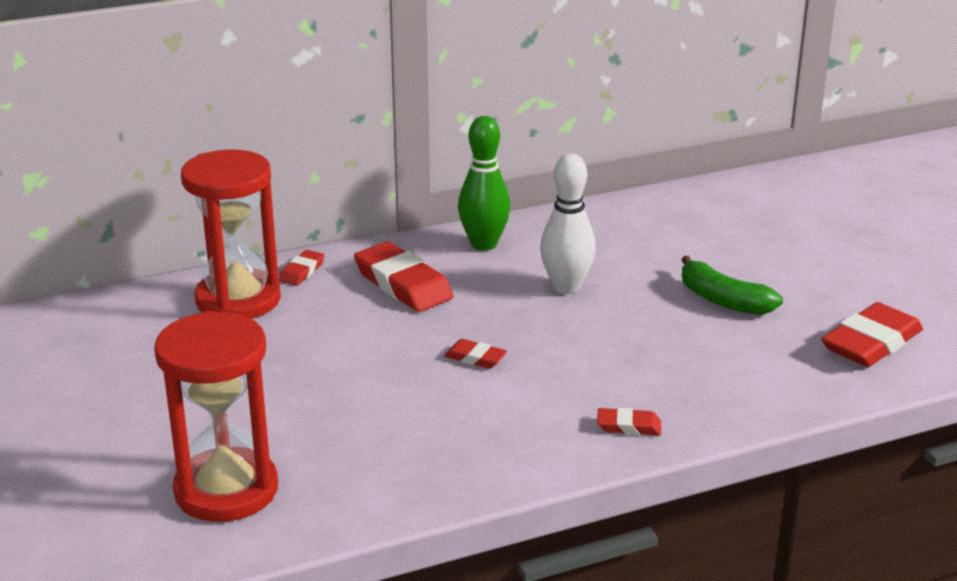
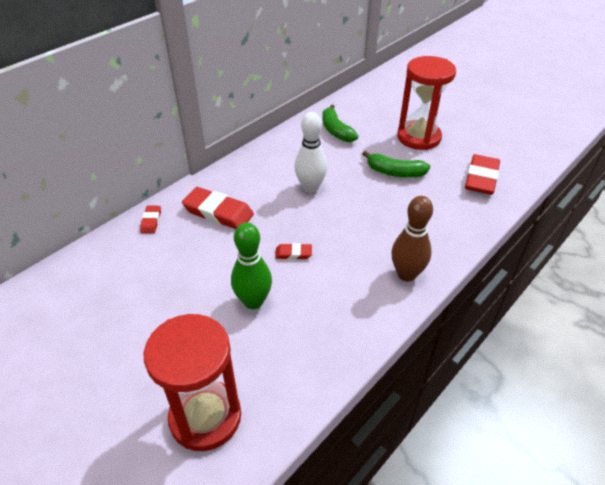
camera: 25 degrees left, 15 degrees up
(238, 300) = (123, 255): red hourglass -> red hourglass (418, 137)
(484, 244) = (247, 170): green bowling pin -> green bowling pin (253, 301)
(628, 426) = (406, 274): red eraser -> brown bowling pin
(670, 224) = (336, 130): none -> green banana

